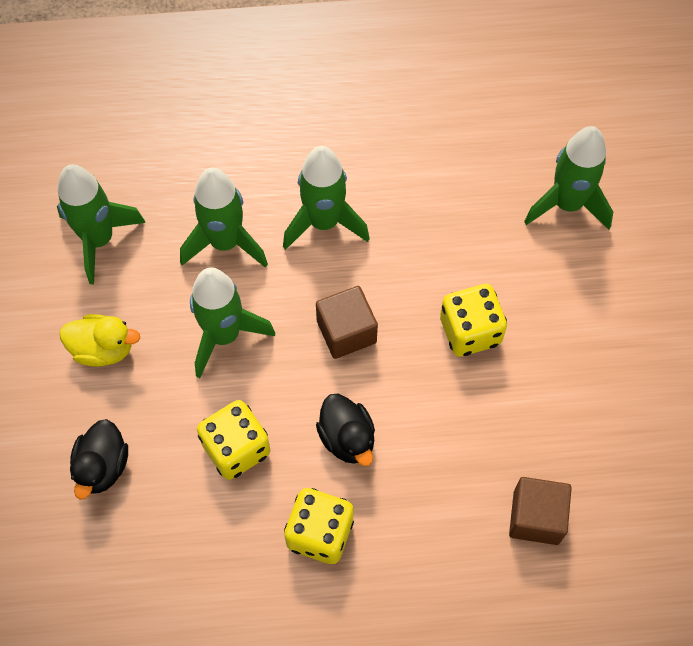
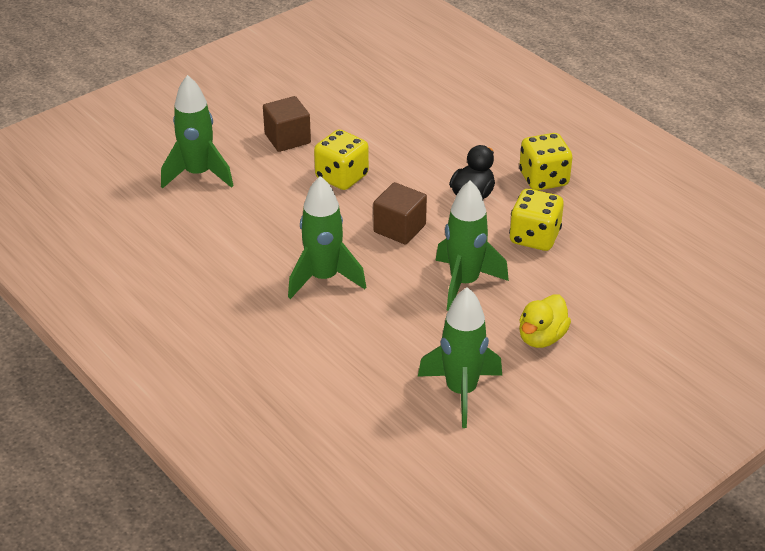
camera: 125 degrees left, 25 degrees down
(102, 466) = (618, 290): black duck -> none
(103, 349) = (541, 337): yellow duck -> yellow duck turned 120 degrees counterclockwise
(225, 243) = (392, 320): green rocket -> none
(536, 517) = (437, 107): brown cube -> brown cube (287, 138)

